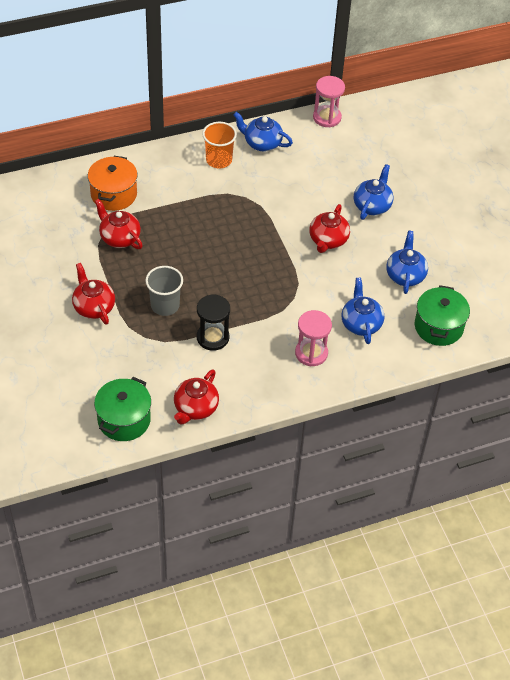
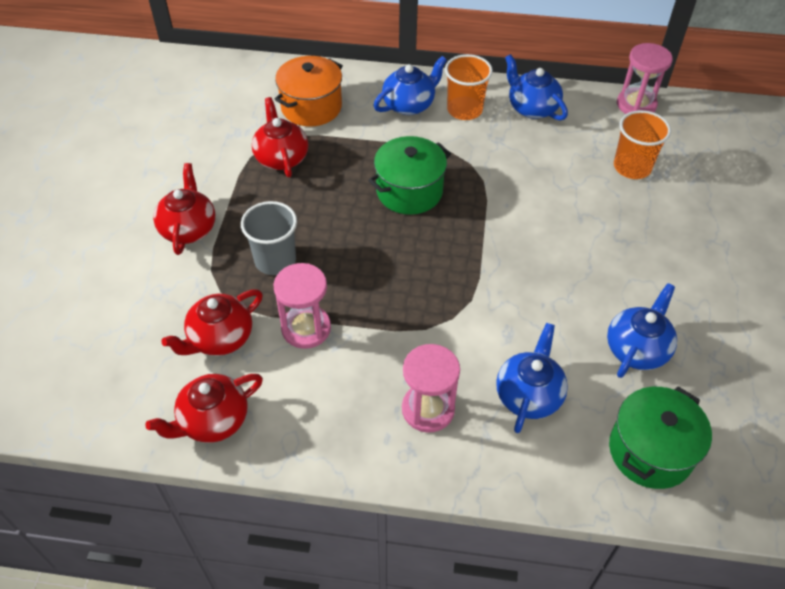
camera: 30 degrees right, 0 degrees up
(124, 420) = (109, 394): green pot -> green pot (409, 191)
(213, 337) = (306, 328): black hourglass -> pink hourglass
(328, 240) = (548, 257): red teapot -> red teapot (220, 338)
(346, 163) = (632, 167): none -> orange cup
(372, 205) = (639, 233): blue teapot -> blue teapot (409, 105)

